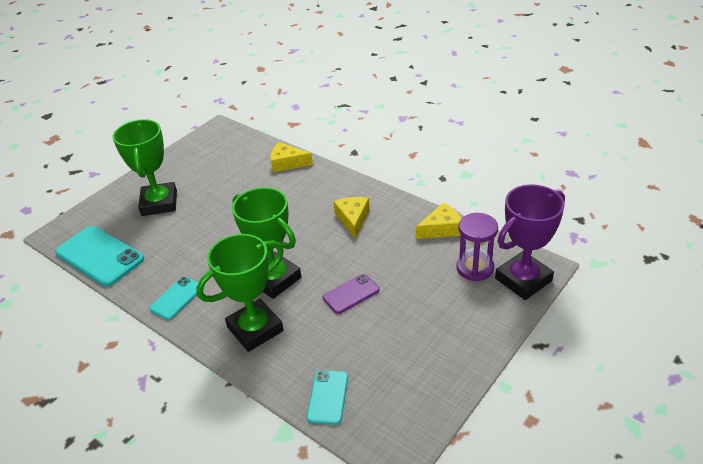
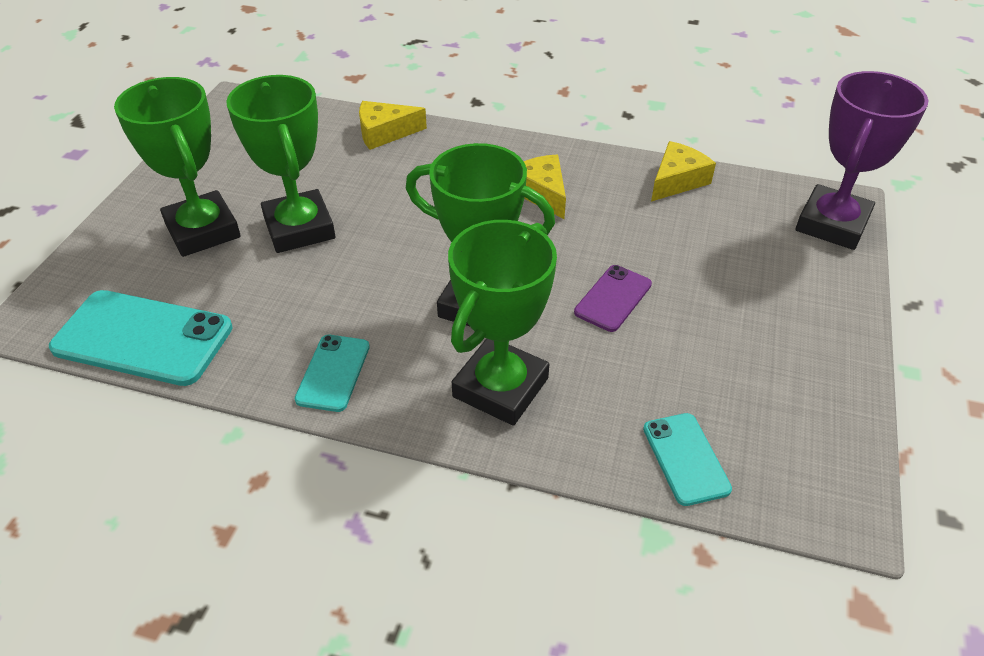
camera: 25 degrees left, 5 degrees up
(207, 212) = (299, 228): none -> green trophy
(475, 268) = (759, 223): purple hourglass -> none

